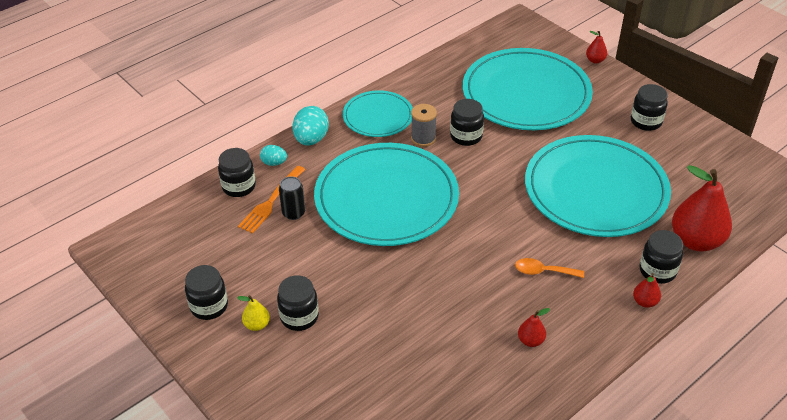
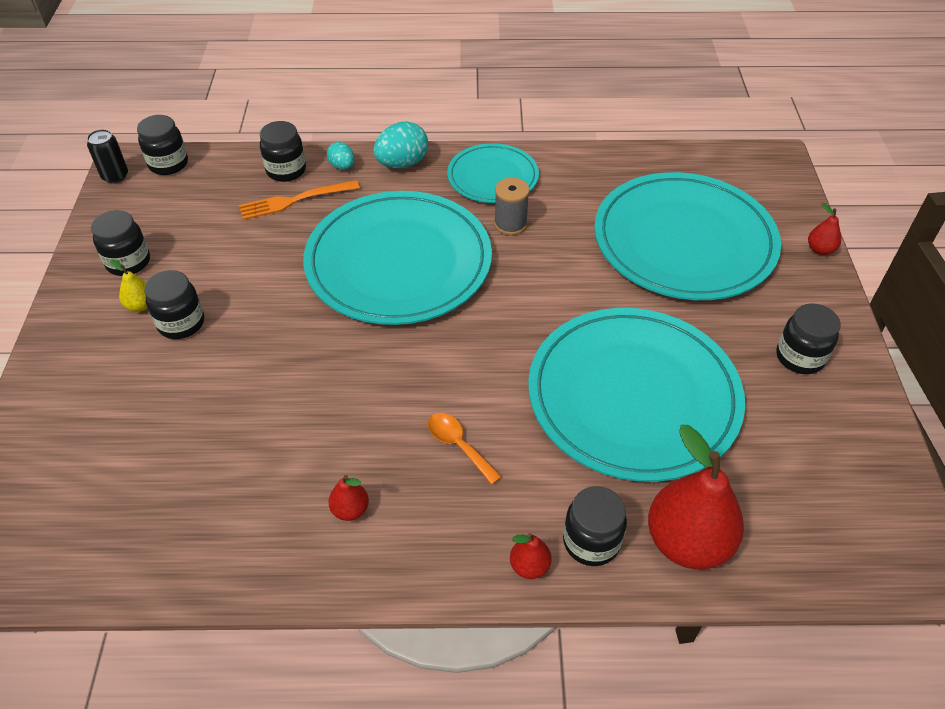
camera: 40 degrees right, 5 degrees up
(293, 213) = (299, 223): black can -> black can (115, 176)
(466, 136) = (558, 248): black jar -> black jar (168, 164)

